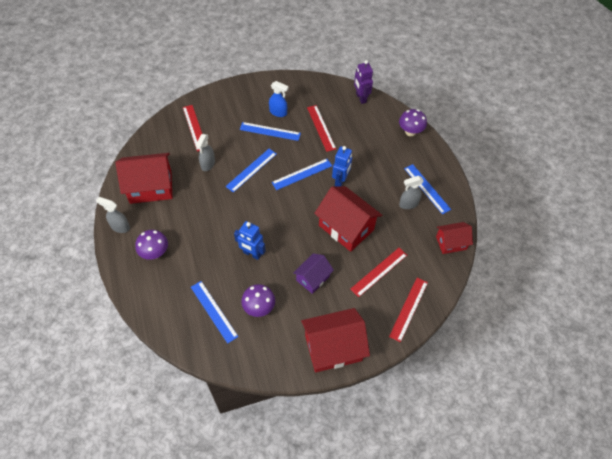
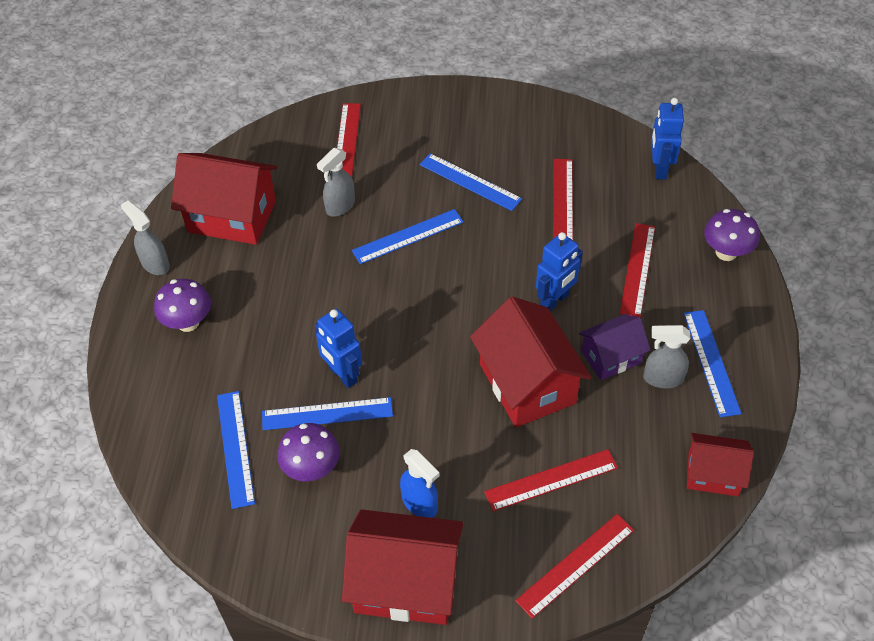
camera: 25 degrees right, 5 degrees down
(278, 112) = (499, 154): blue spray bottle -> blue spray bottle (420, 503)
(302, 174) = (491, 269): blue ruler -> blue ruler (327, 414)
(313, 278) = (427, 451): purple house -> purple house (611, 357)
(360, 98) = (659, 169): purple robot -> blue robot
(373, 153) = (637, 269): none -> red ruler

